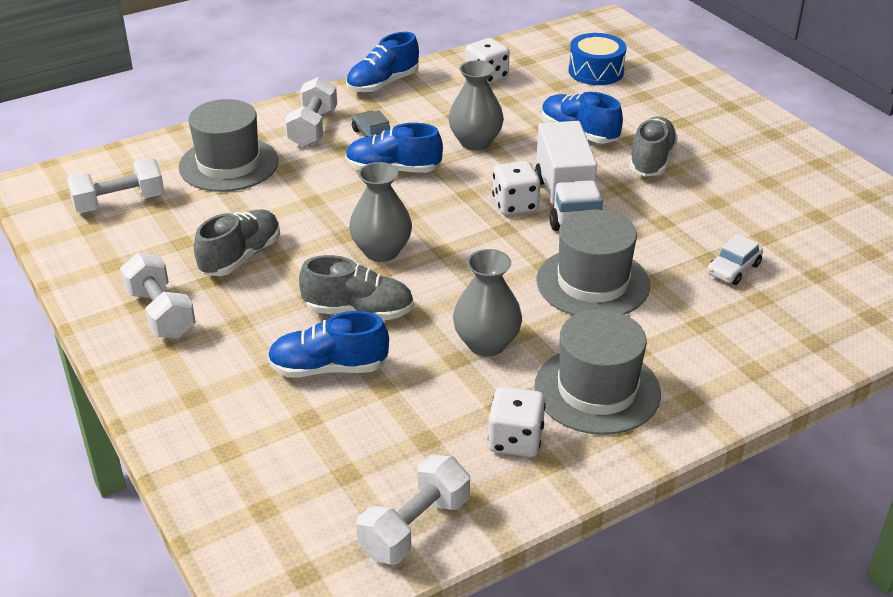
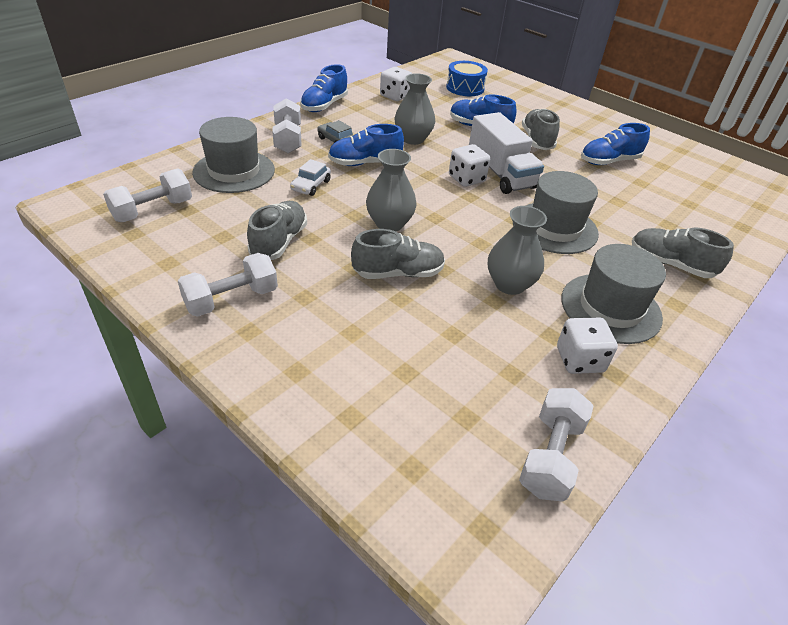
camera: 20 degrees left, 5 degrees up
(161, 313) = (231, 299): white dumbbell -> white dumbbell turned 75 degrees counterclockwise
(328, 368) = (399, 324): blue shoe -> blue shoe (609, 161)
(720, 350) = (670, 264): none -> grey shoe
(733, 269) = (638, 206): white car -> white car (311, 185)

